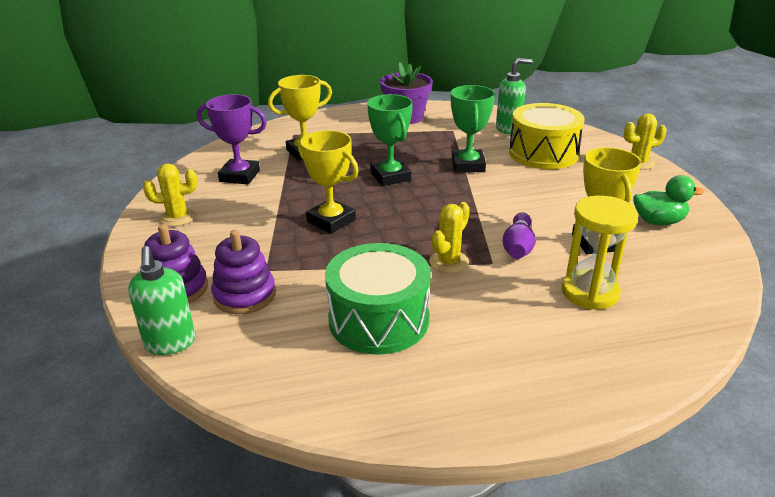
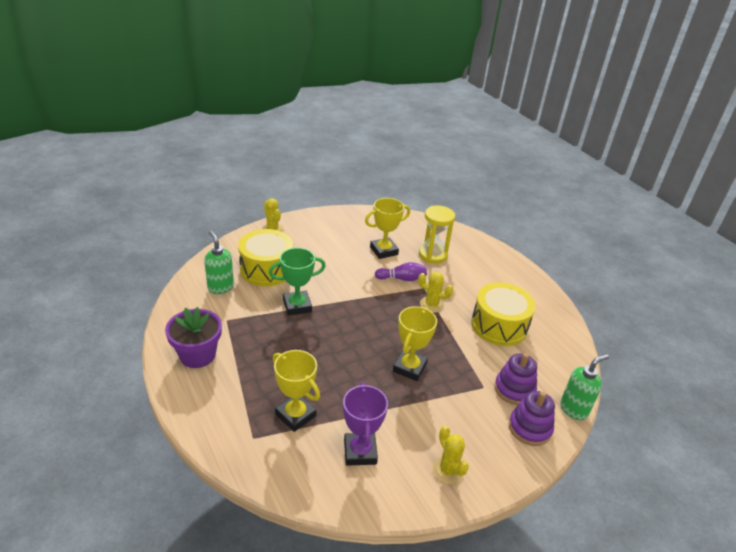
camera: 110 degrees left, 5 degrees up
(378, 320) = (499, 325): green drum -> yellow drum
(390, 176) = (329, 347): green trophy -> none
(658, 221) = (350, 229): green duck -> none

